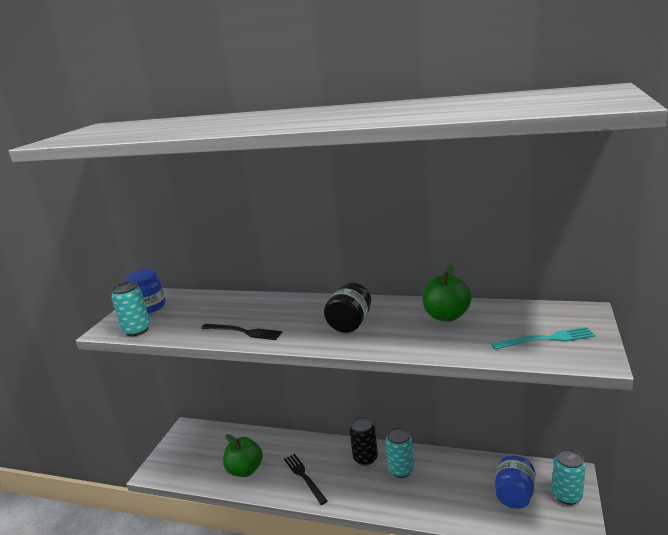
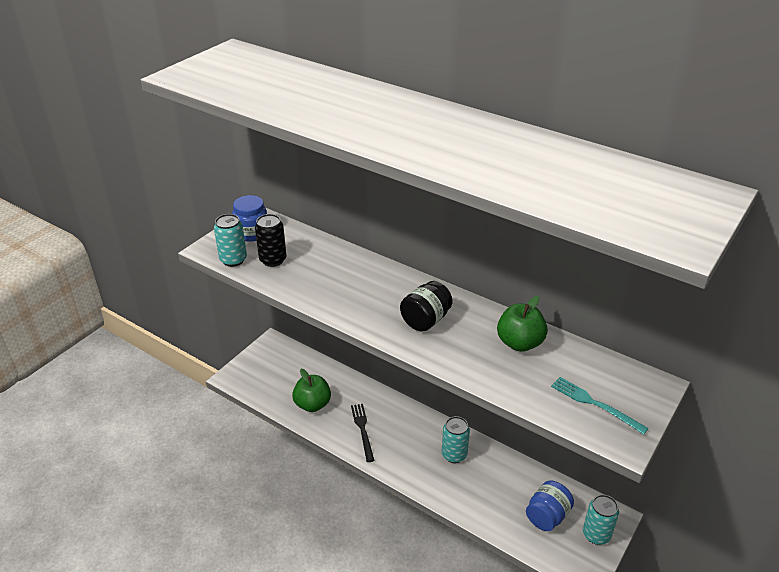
camera: 15 degrees right, 15 degrees up
(243, 332) = (326, 296): black fork -> none
(365, 458) = (426, 431): black can -> black can (273, 260)
(546, 339) = (595, 404): turquoise fork -> turquoise fork turned 150 degrees counterclockwise

